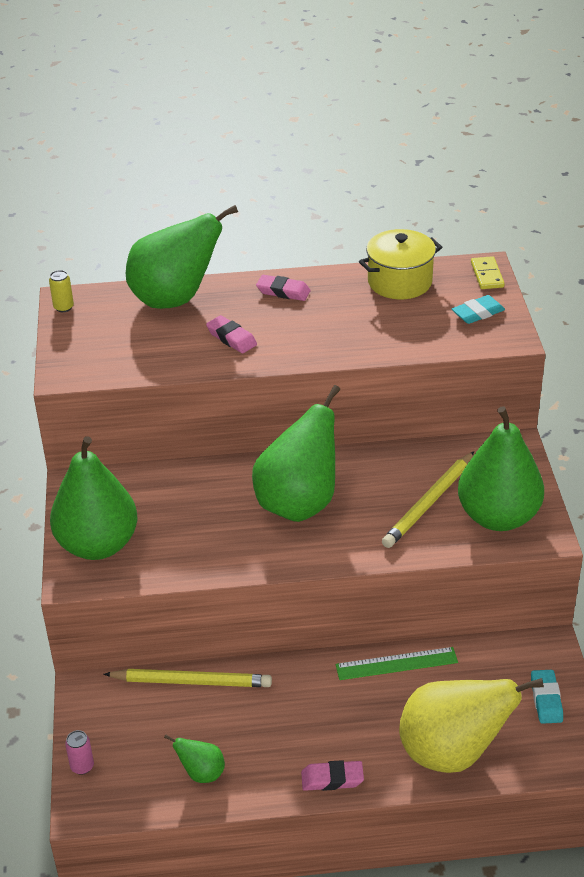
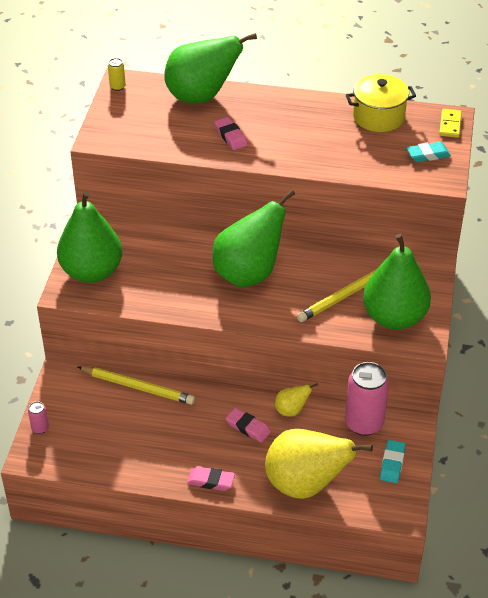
camera: 15 degrees right, 5 degrees up
(202, 773) = (120, 453): green pear -> none
(283, 291) = (285, 107): pink eraser -> pink eraser (248, 427)
(396, 664) = (291, 410): green ruler -> yellow pear
(491, 658) = (364, 423): none -> pink can

